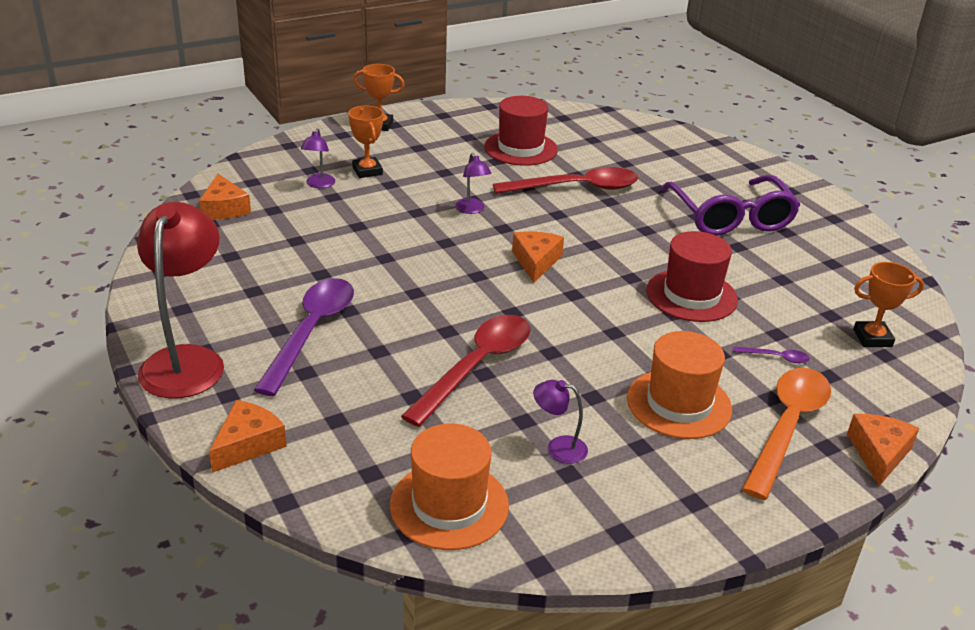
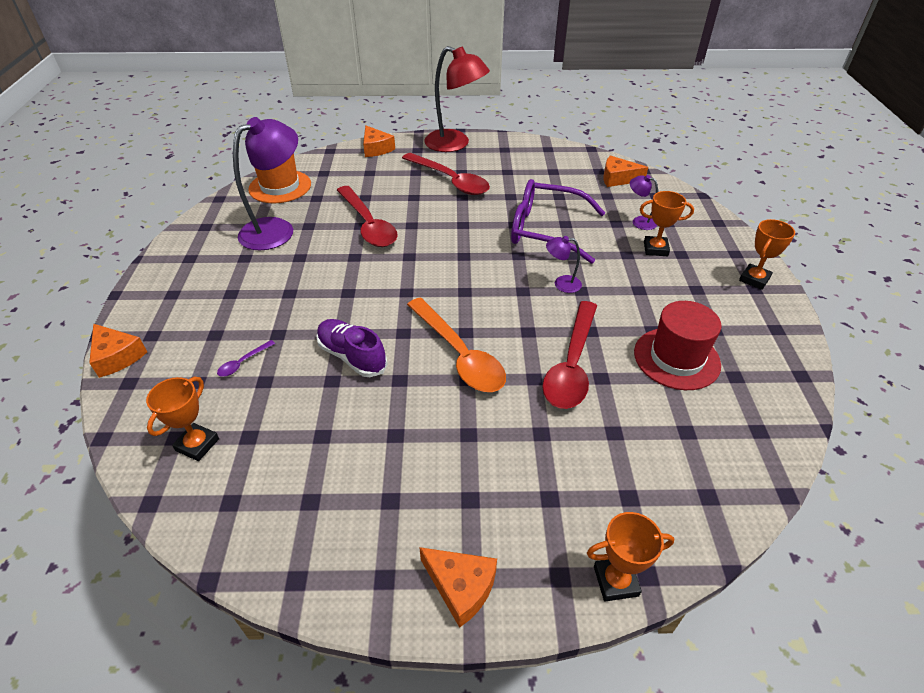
camera: 120 degrees right, 10 degrees up
(311, 332) = (450, 181): purple spoon -> red spoon
(536, 261) = (462, 290): orange cheese -> orange cheese (461, 587)
(558, 448) = (276, 229): purple lamp -> purple lamp, size x2.20
(679, 404) = (256, 288): orange hat -> none
(691, 295) = (352, 356): red hat -> purple shoe
(730, 217) = (448, 463): purple glasses -> purple glasses (546, 230)
(731, 150) = (615, 581): none -> orange trophy
(787, 427) = (185, 326): orange spoon -> orange spoon (459, 354)

